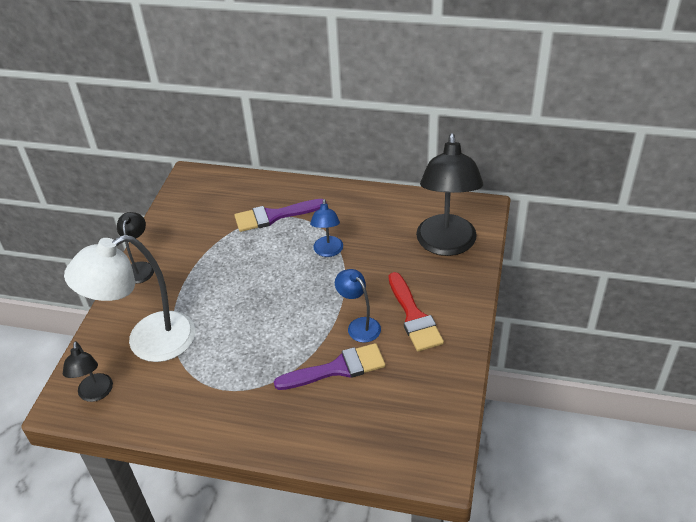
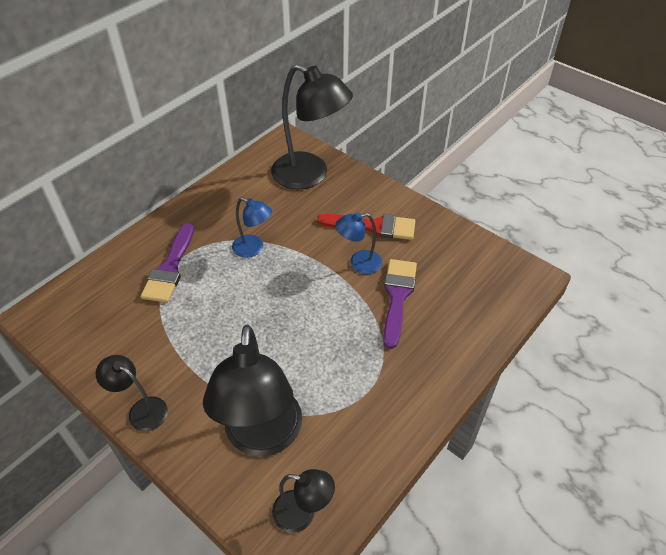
camera: 65 degrees left, 5 degrees up
(148, 342) = (262, 437): white lamp -> black lamp

